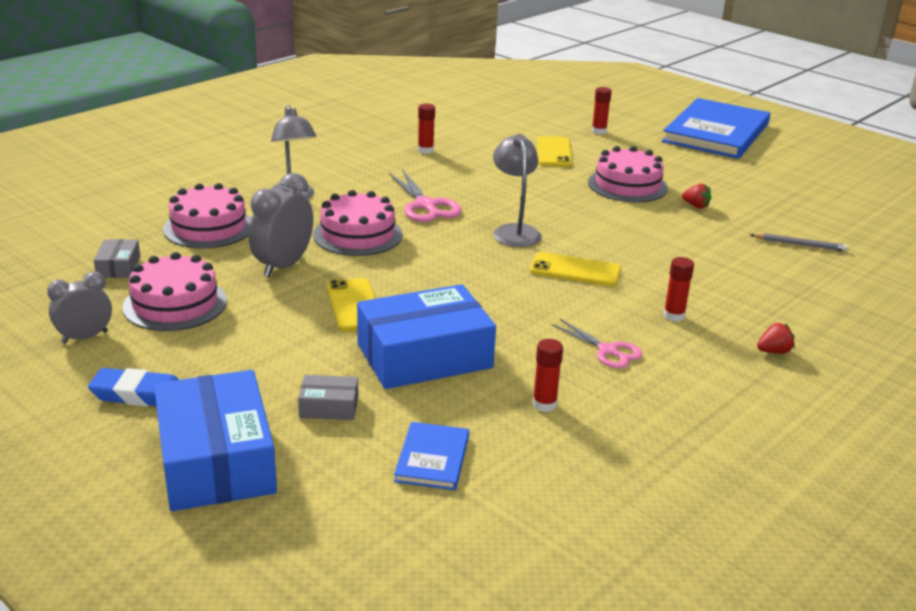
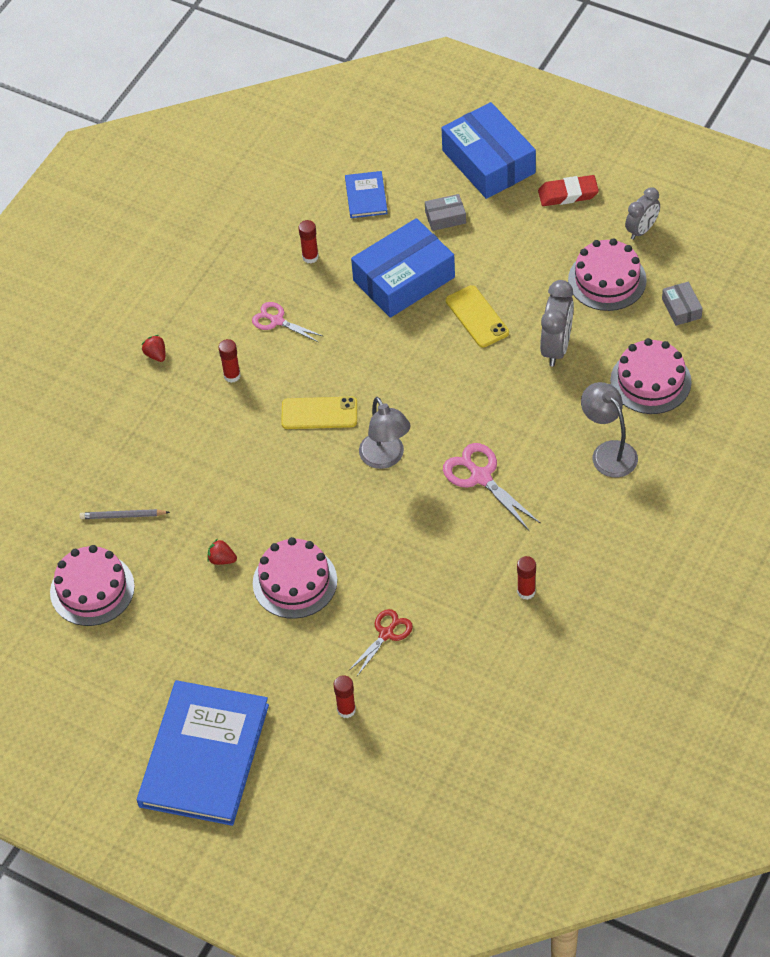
camera: 170 degrees right, 25 degrees up
(138, 394) = (568, 194): blue eraser -> red eraser
(358, 235) = (519, 410): pink cake -> pink cake (92, 589)
(554, 152) = (386, 634): yellow phone -> red scissors
(773, 351) = (156, 355): red strawberry -> red strawberry turned 90 degrees clockwise

